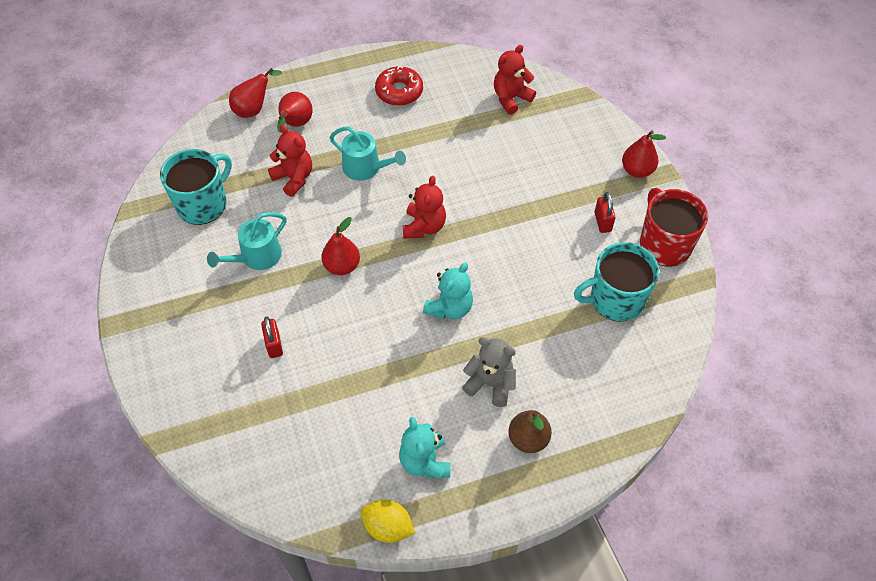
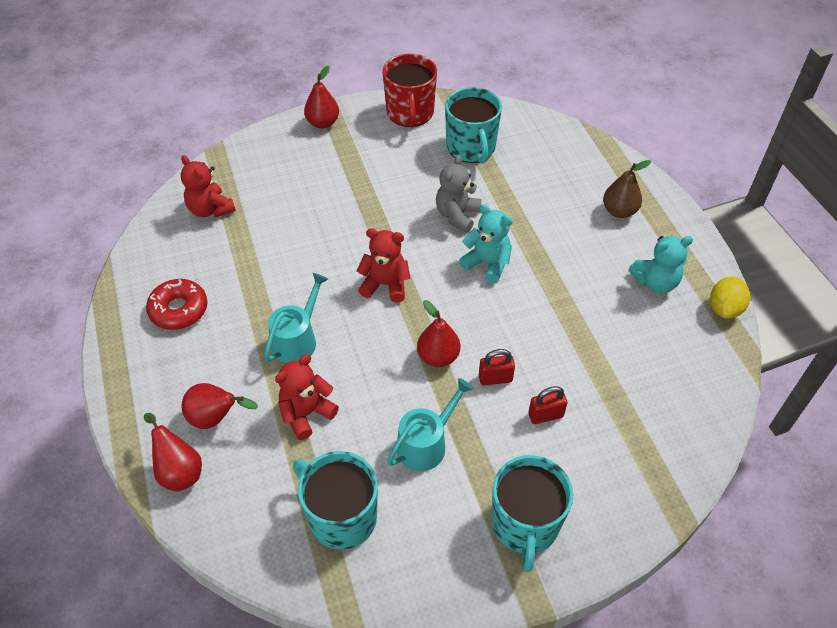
camera: 90 degrees left, 5 degrees down
(176, 322) = (525, 524): none -> turquoise mug
(257, 256) = (426, 444): turquoise watering can -> turquoise watering can turned 90 degrees counterclockwise
(490, 384) = (568, 235): grey teddy bear -> grey teddy bear (457, 215)
(602, 222) = (384, 150): red padlock -> red padlock (495, 378)
(664, 244) = (410, 113): red mug -> red mug turned 75 degrees counterclockwise

